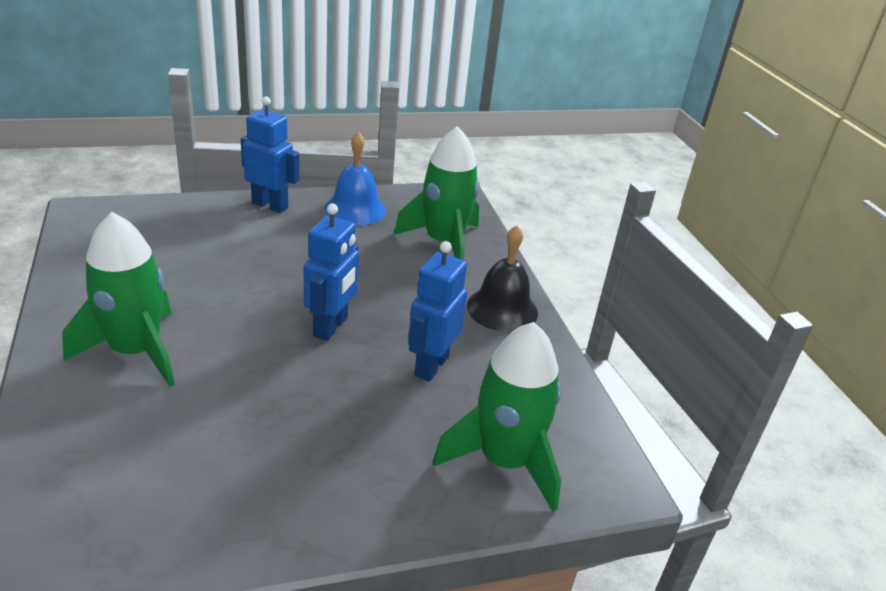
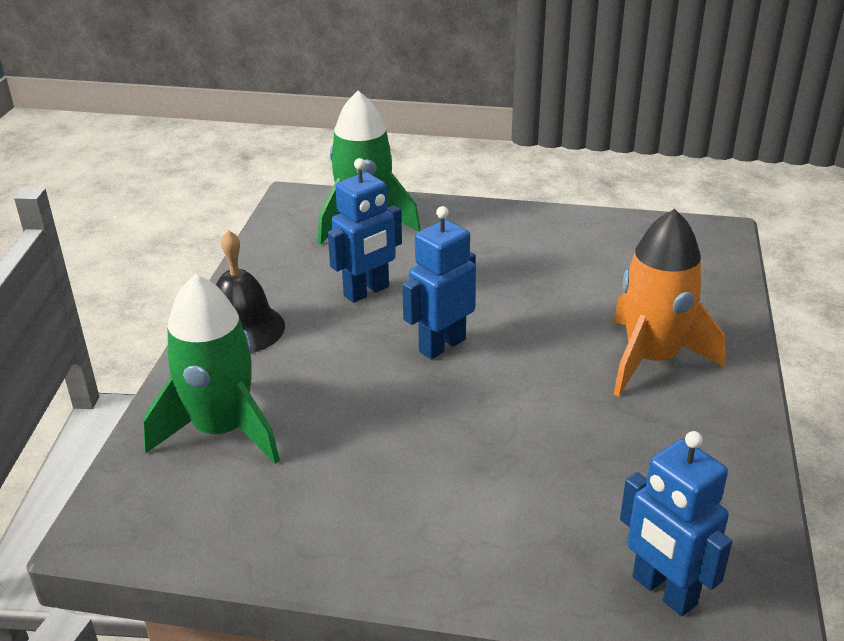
camera: 150 degrees left, 0 degrees up
(136, 351) = (651, 359): green rocket -> orange rocket
(270, 205) = (436, 566): blue robot -> blue robot (663, 591)
(355, 209) = (300, 526): blue bell -> none

